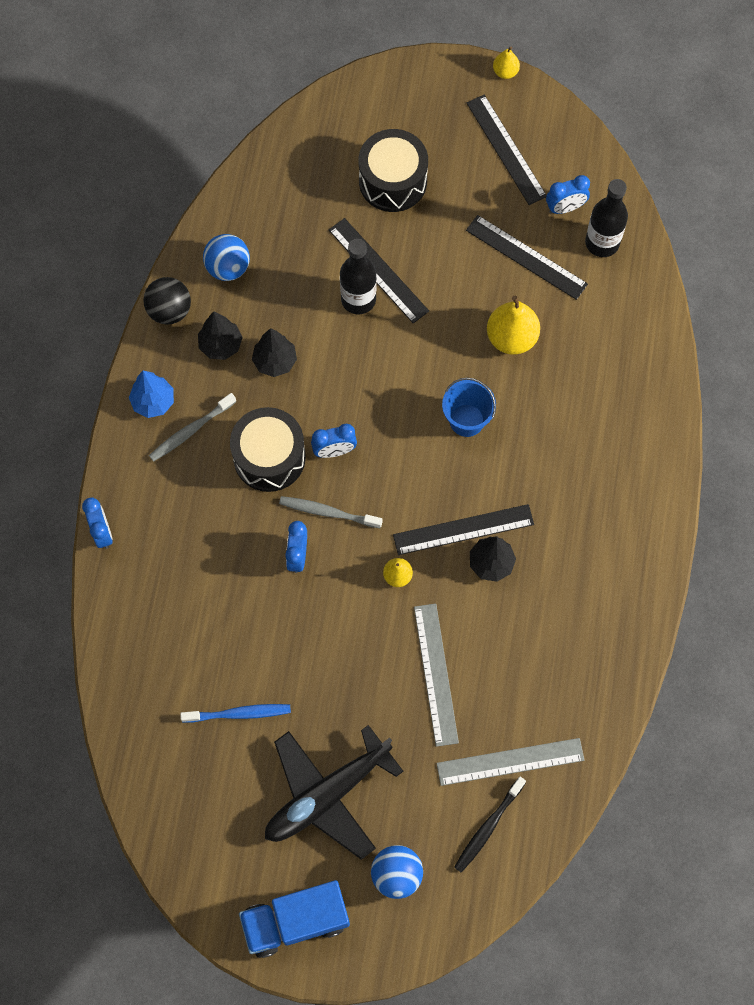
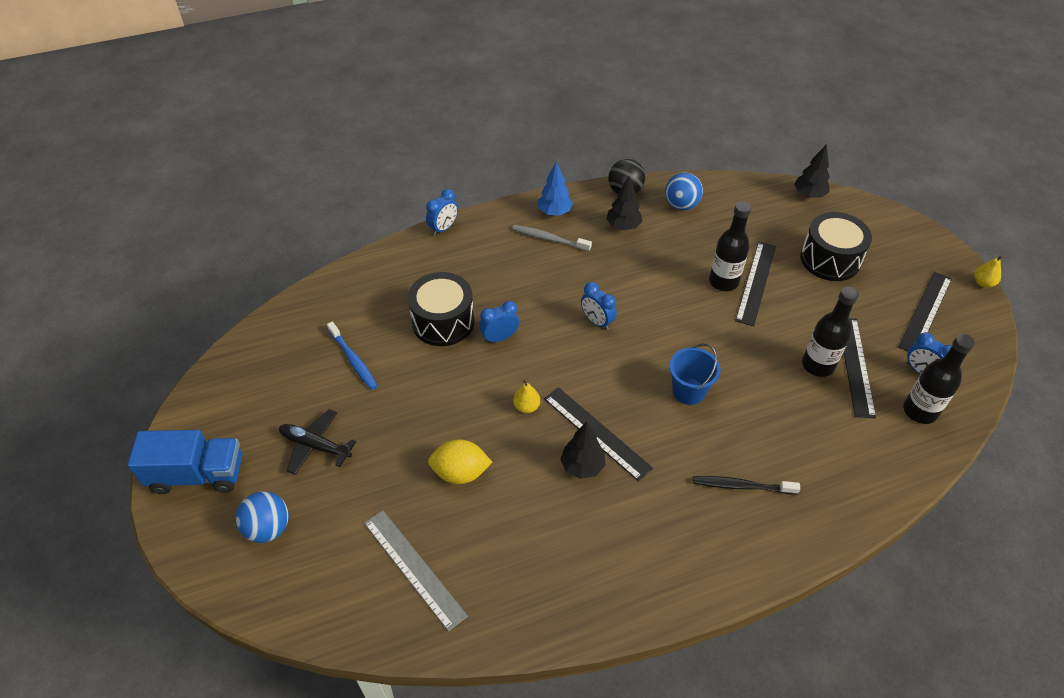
camera: 60 degrees right, 20 degrees down
(269, 457) = (563, 288): black drum -> black drum (443, 321)
(275, 361) = (636, 258): black tree -> black tree (809, 195)
(296, 921) = (198, 474): blue truck -> blue truck turned 135 degrees clockwise
(326, 795) = (315, 446): black plane -> black plane, size x0.59
(328, 512) = (546, 340): grey toothbrush -> none
(436, 674) = (460, 472): grey ruler -> yellow lemon
(488, 827) = (344, 580): black toothbrush -> black toothbrush (742, 486)
(506, 288) = (817, 365): none -> black bottle
(511, 337) = (781, 388): yellow pear -> none

